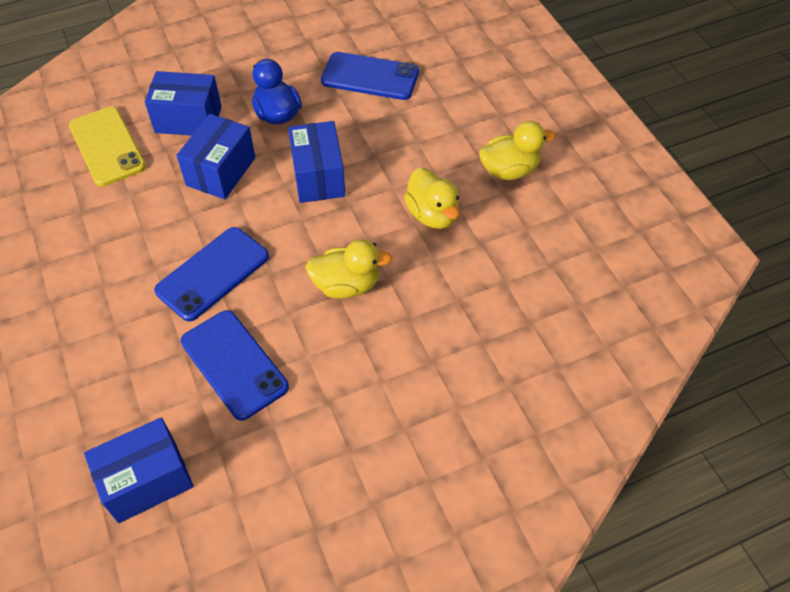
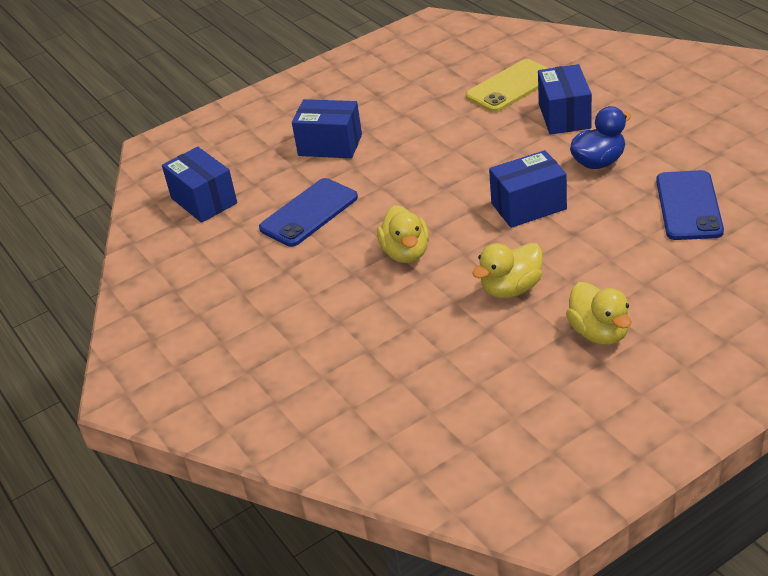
camera: 85 degrees right, 15 degrees down
(212, 273) = (394, 178): blue phone -> none
(221, 171) = (509, 150): blue box -> blue box (330, 145)

